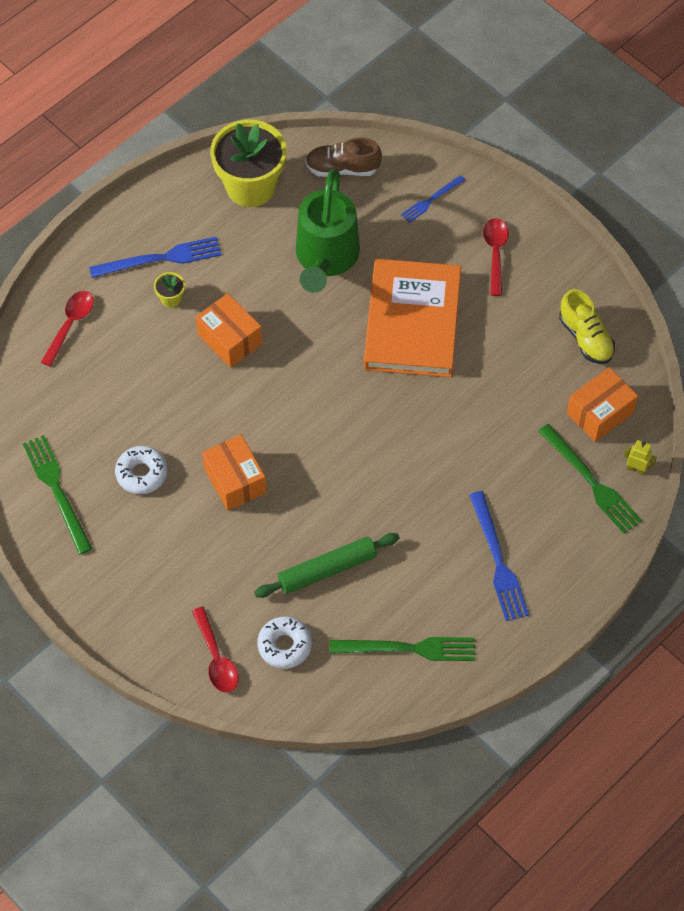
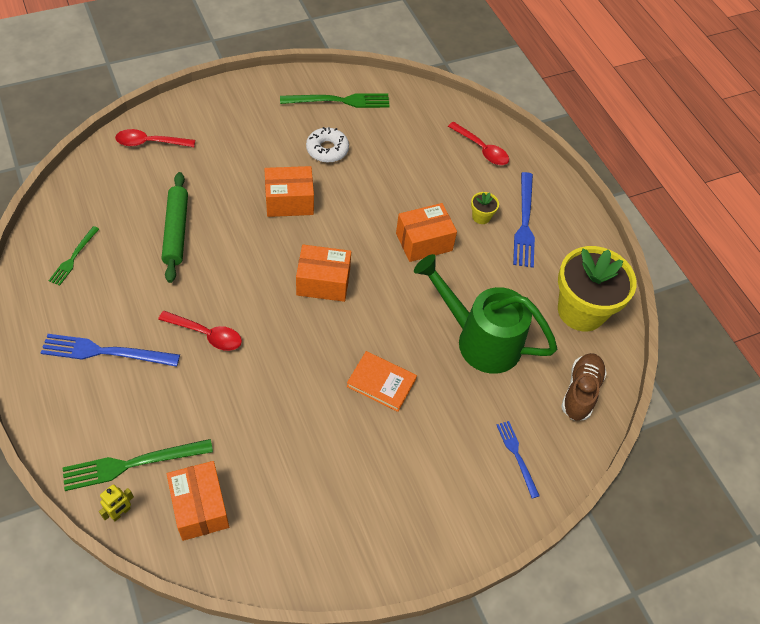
camera: 105 degrees right, 5 degrees down
(284, 645) = (132, 183): white donut -> none
(325, 409) = (323, 282): none -> orange box
(407, 649) = (74, 257): green fork -> green fork, size x0.59
(412, 322) = (381, 382): orange book -> orange book, size x0.47
(495, 253) = (430, 490): red spoon -> red spoon (206, 334)
(585, 338) = (292, 534): yellow shoe -> none

